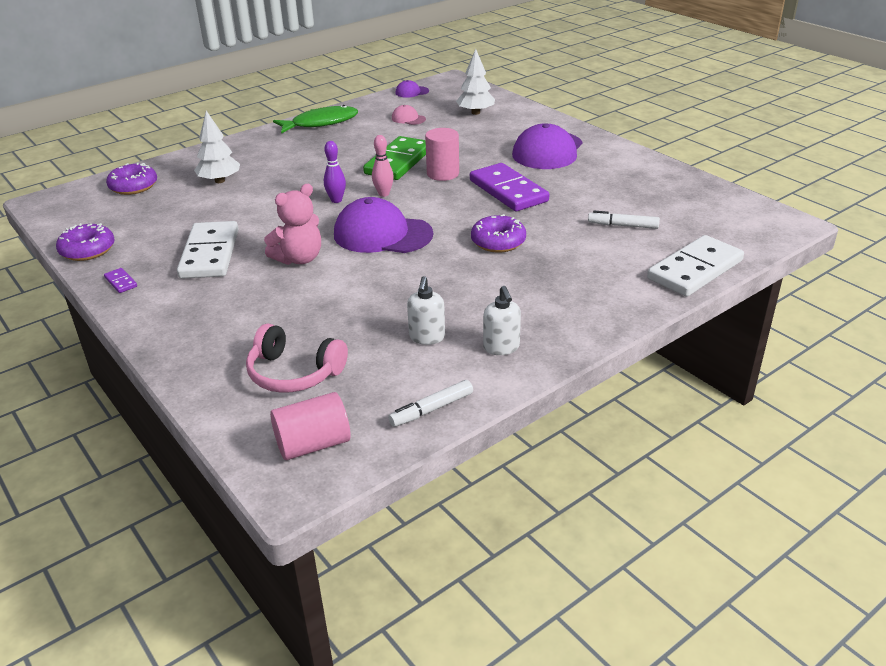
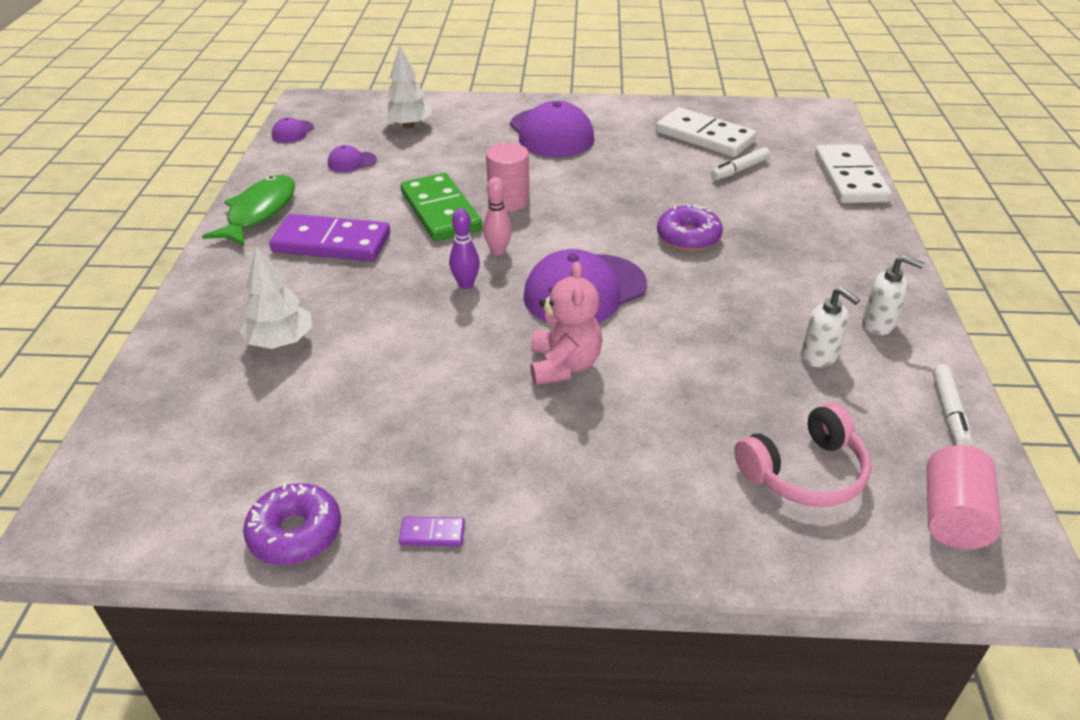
camera: 50 degrees left, 5 degrees up
(133, 186) = (171, 418): purple donut -> none
(209, 254) = (461, 426): white domino -> white domino (704, 137)
(408, 118) = (352, 162): pink cap -> purple cap
(508, 191) = (598, 187): purple domino -> purple domino (331, 243)

